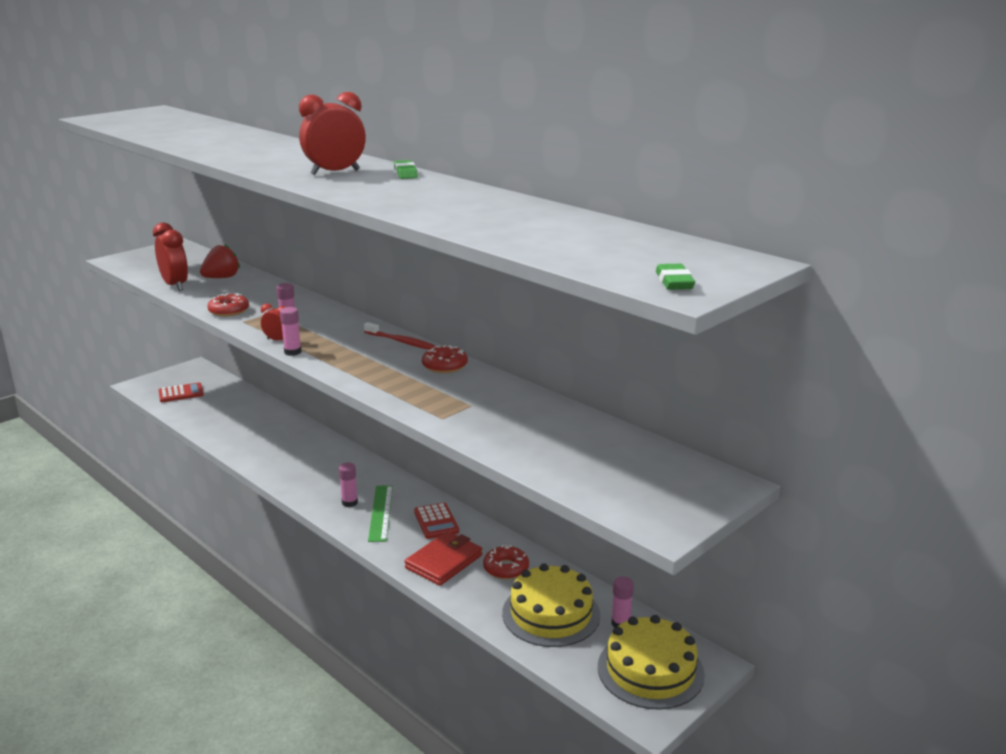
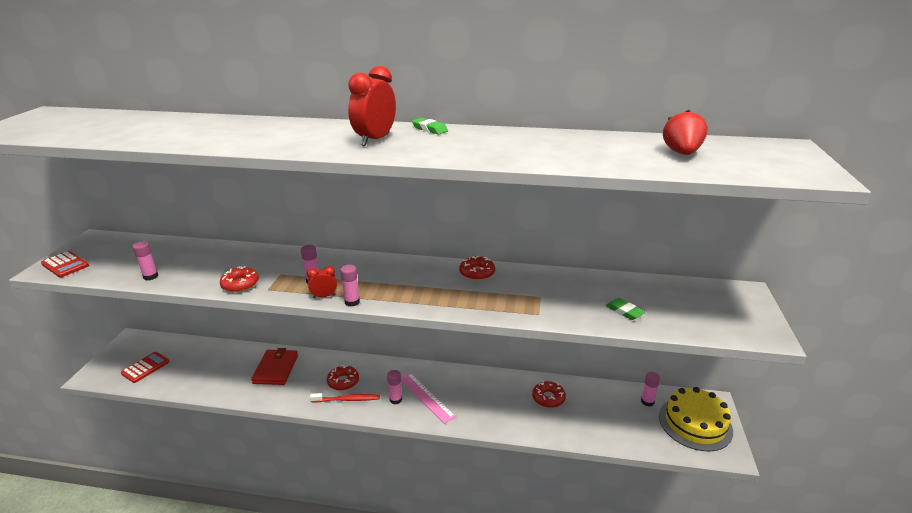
camera: 35 degrees left, 5 degrees up
(175, 285) = (150, 276): red clock -> pink glue stick
(222, 278) = (186, 256): red strawberry -> red strawberry (681, 153)
(322, 468) = (343, 381): none -> red donut
(381, 512) = (426, 397): green ruler -> pink ruler
(402, 342) = (419, 264): red toothbrush -> red toothbrush (347, 399)
(436, 521) = (469, 386): red calculator -> red calculator (65, 265)
(444, 561) = (508, 413): red wallet -> red wallet (276, 369)
(551, 614) = (608, 416): yellow cake -> none
(674, 282) = (798, 170): green eraser -> green eraser (624, 311)

